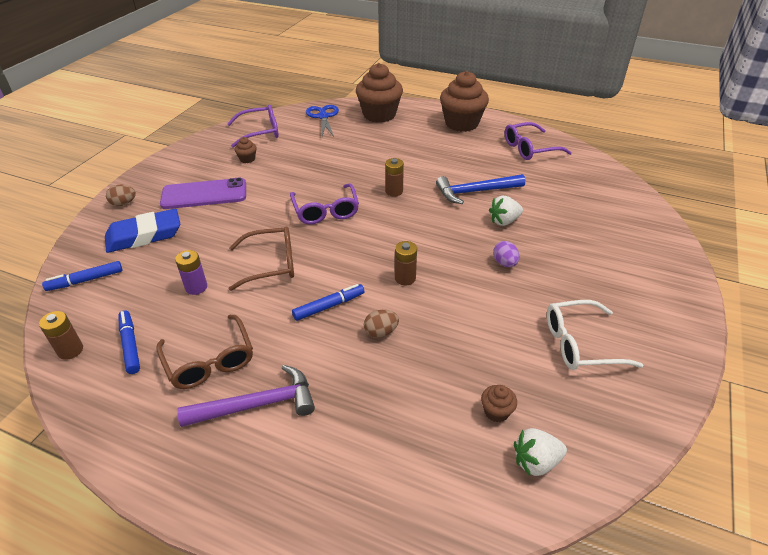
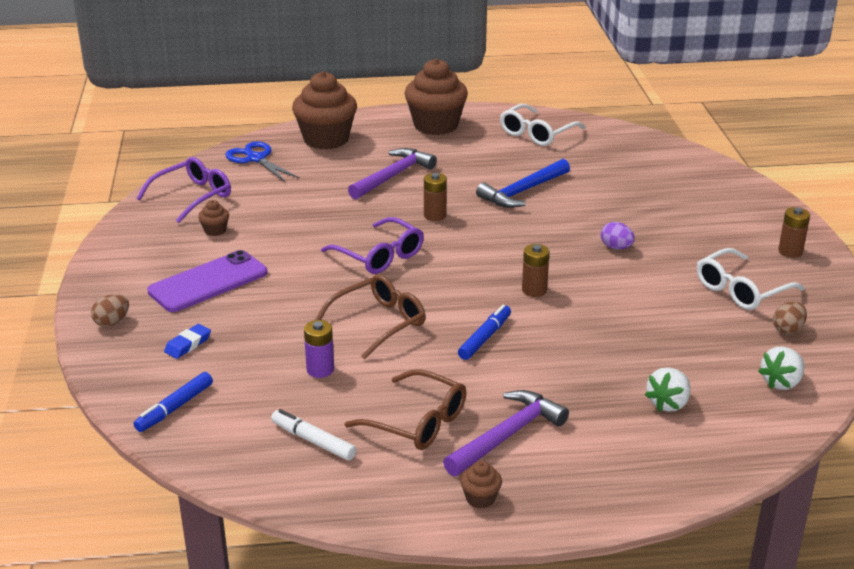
camera: 30 degrees left, 10 degrees down
(70, 350) = (250, 469): brown battery -> brown battery (790, 251)
(130, 345) = (313, 441): blue marker -> white marker
(144, 235) = (188, 344): blue eraser -> blue eraser, size x0.47
(381, 332) = (559, 341): brown egg -> brown egg (787, 329)
(395, 153) = (393, 176): none -> purple hammer
(496, 412) = (720, 362): brown cupcake -> brown cupcake (480, 498)
(504, 221) = (579, 211): white strawberry -> white strawberry (668, 404)
(530, 148) = (537, 133): purple glasses -> white glasses

